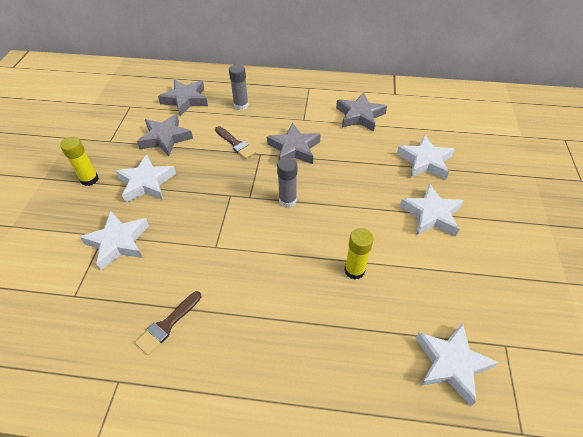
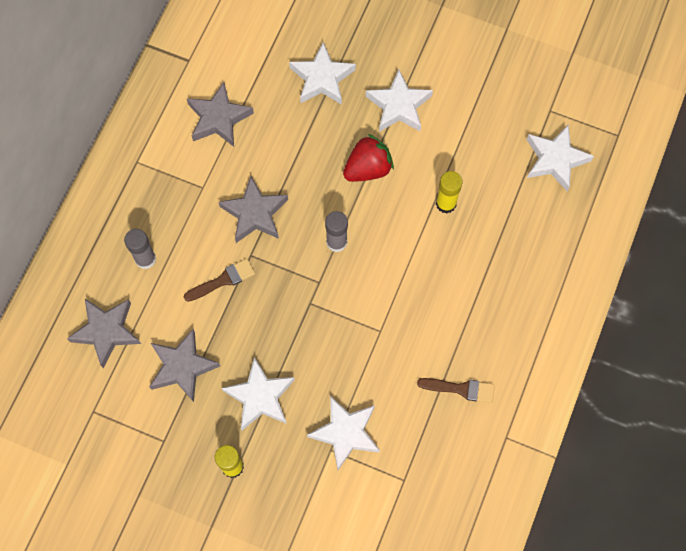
camera: 75 degrees left, 20 degrees up
(167, 325) = (461, 389): brown brush -> brown brush turned 45 degrees counterclockwise
(362, 206) = (368, 168): none -> red strawberry

